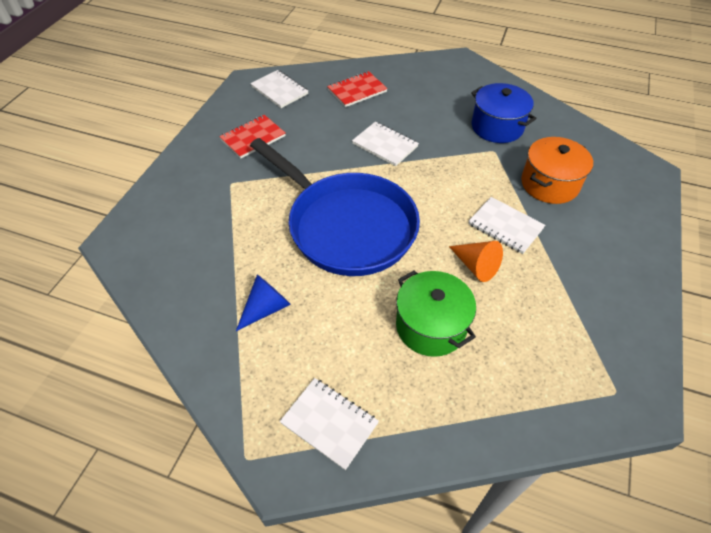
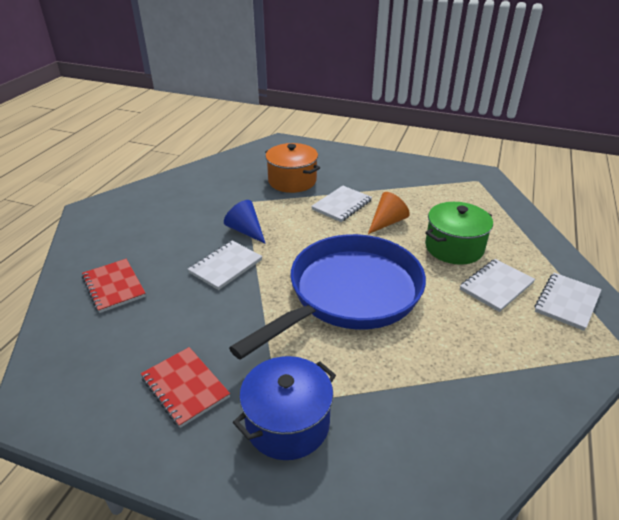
camera: 90 degrees left, 15 degrees down
(266, 308) = (470, 350): blue cone -> blue cone (246, 231)
(279, 90) = (78, 365): white notebook -> white notebook (496, 286)
(497, 127) = (212, 198): blue pot -> blue pot (287, 424)

